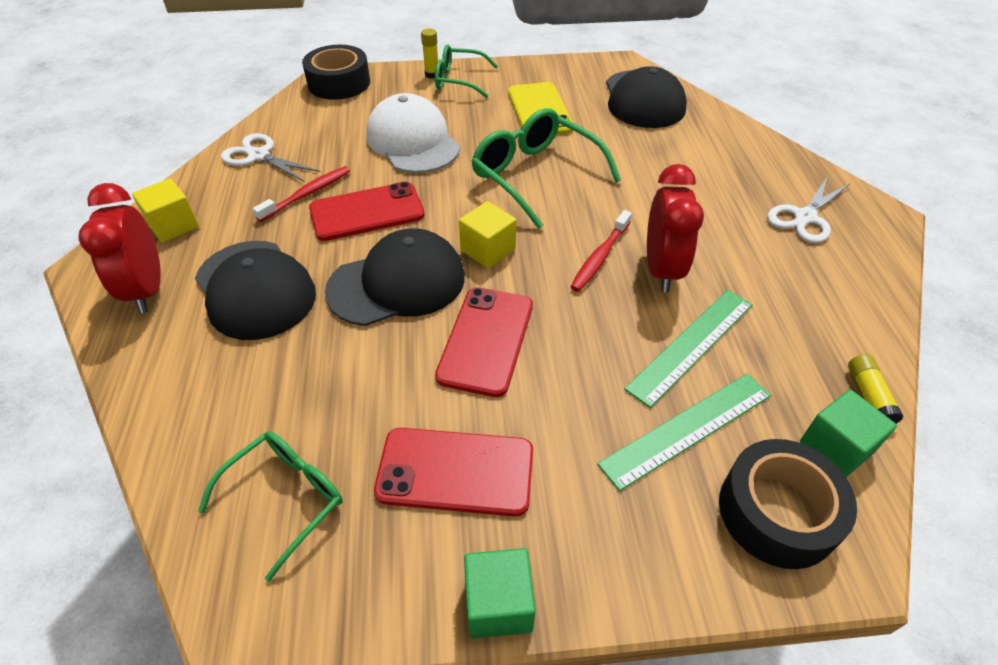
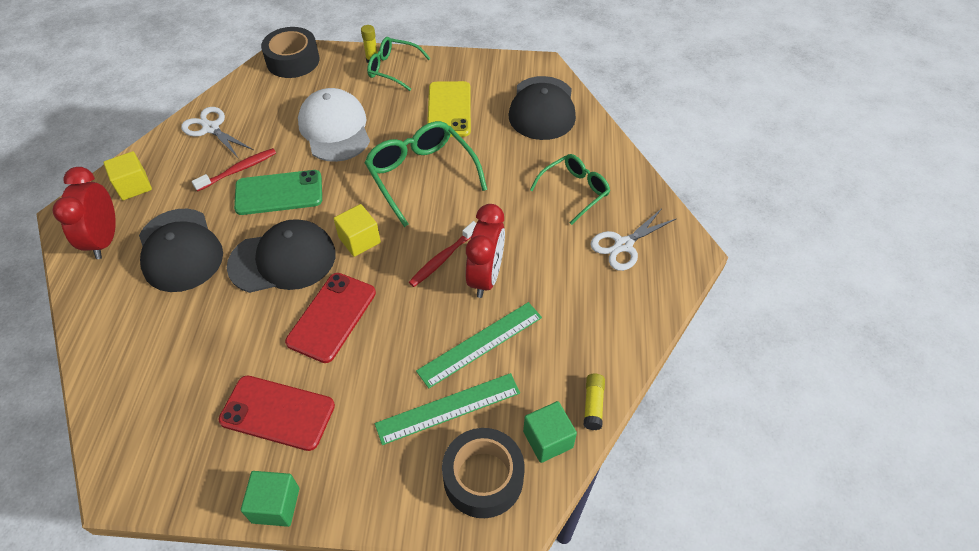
camera: 10 degrees right, 5 degrees up
(285, 499) = (162, 413): green glasses -> green glasses (574, 191)
(367, 212) = (279, 193): red phone -> green phone

